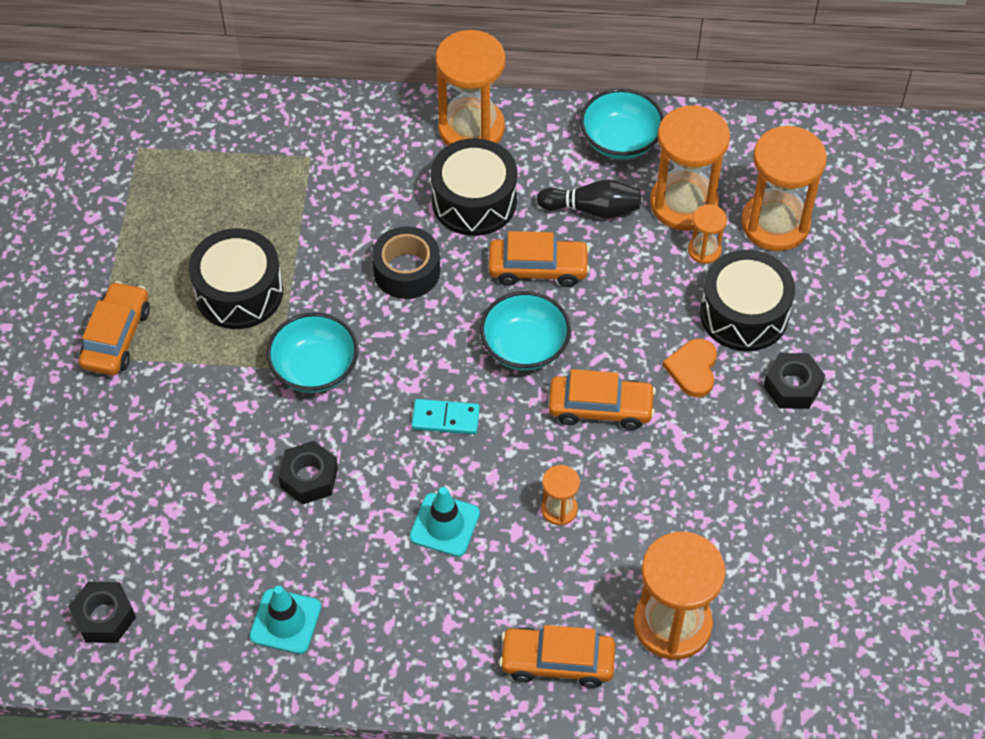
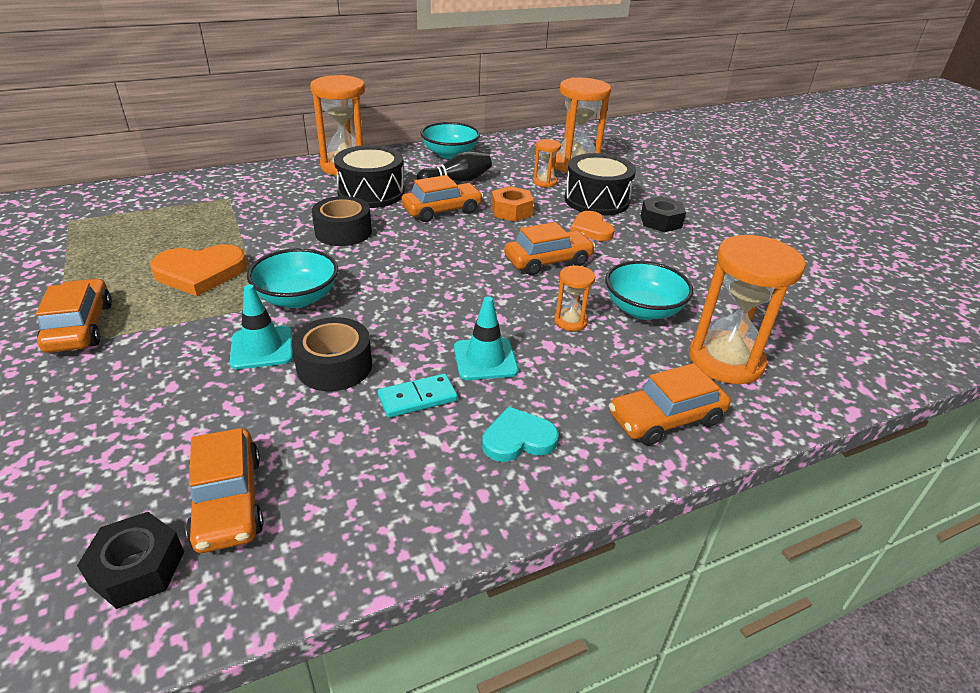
camera: 30 degrees left, 20 degrees down
(177, 587) = (228, 501): none -> orange car
(239, 292) = (200, 273): black drum -> orange heart
(285, 621) = (377, 486): turquoise traffic cone -> turquoise traffic cone (262, 348)
(309, 478) = (334, 366): black nut -> black tape
(417, 626) = (518, 439): none -> turquoise heart
(445, 418) = (434, 297): turquoise domino -> turquoise domino (417, 398)
(525, 347) = (464, 246): turquoise bowl -> turquoise bowl (643, 310)
(620, 298) = (511, 211): none -> orange nut
(683, 203) = (513, 168): orange hourglass -> none

